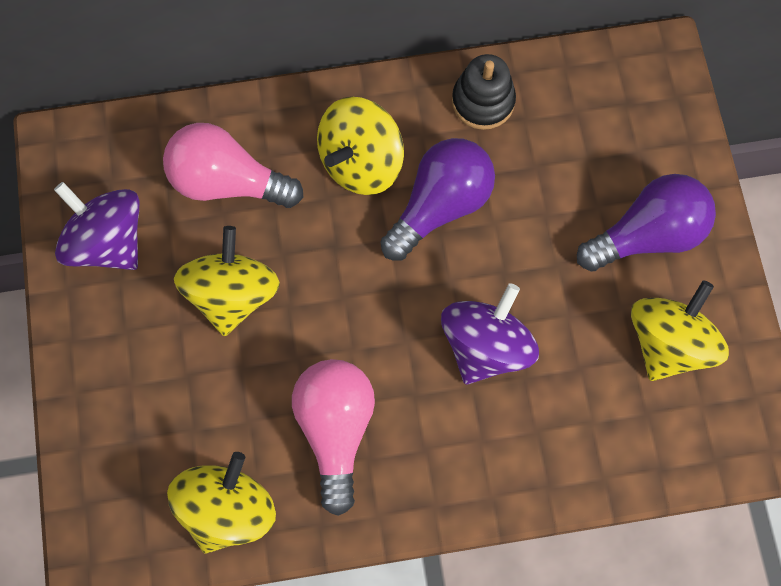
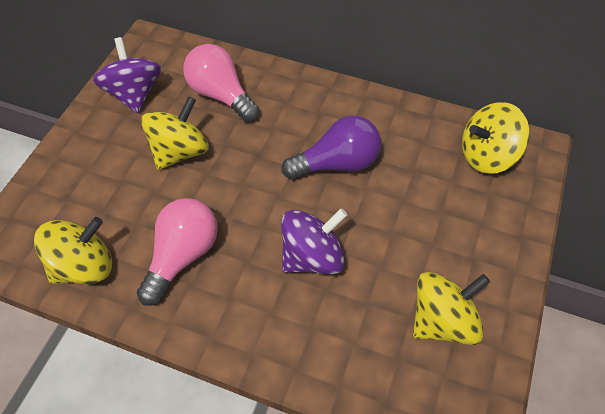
camera: 30 degrees right, 15 degrees down
(361, 162) = (305, 120): yellow spinning top -> yellow spinning top (487, 155)
(483, 101) = (401, 121): black stacking toy -> none
(647, 235) = (466, 245): purple light bulb -> none

